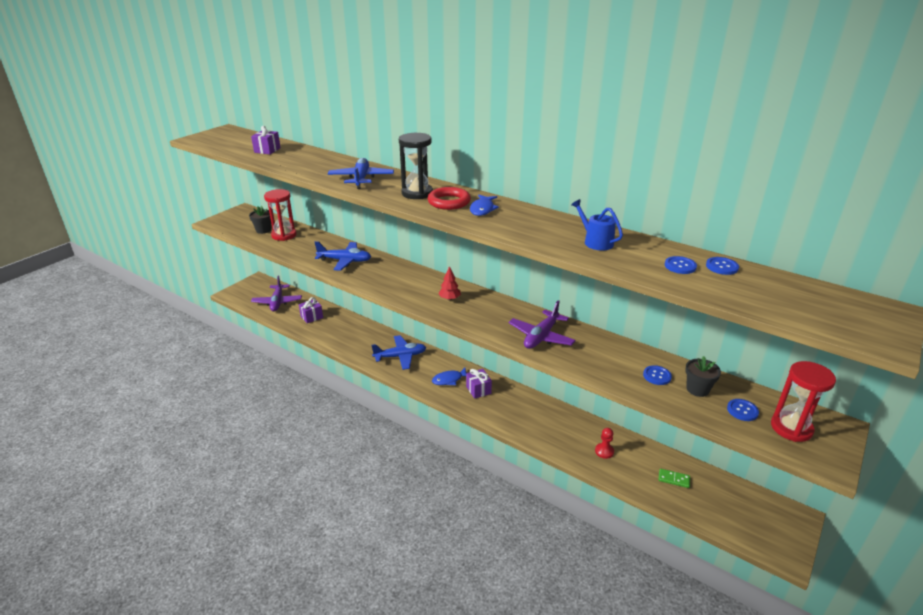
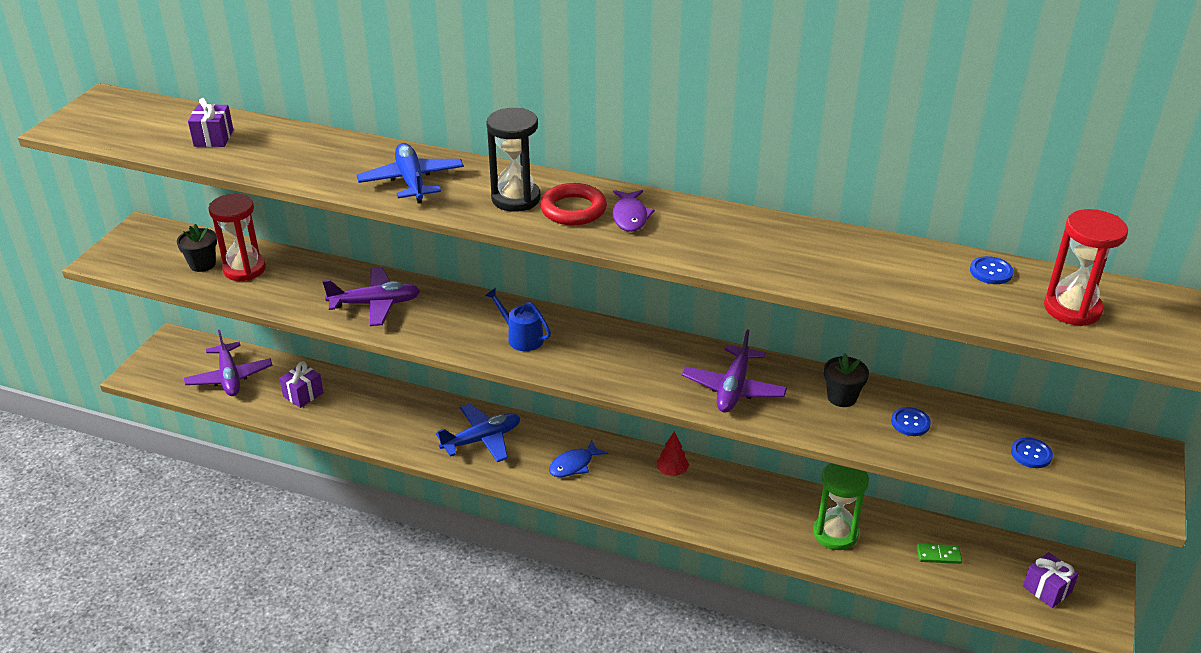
camera: 15 degrees left, 5 degrees up
(345, 261) = (375, 304): blue plane -> purple plane
(449, 299) = (574, 347): red tree -> red tree (672, 471)
(478, 390) = (624, 473): purple gift -> purple gift (1047, 589)
(482, 209) = (630, 217): blue fish -> purple fish
(595, 242) = (814, 254): blue watering can -> blue watering can (521, 337)
(604, 451) = (835, 534): red pawn -> green hourglass
(680, 266) = (939, 279): blue button -> none
(697, 389) = (967, 433): black flower pot -> black flower pot (842, 397)
(791, 428) = (1095, 467): red hourglass -> red hourglass (1072, 309)

